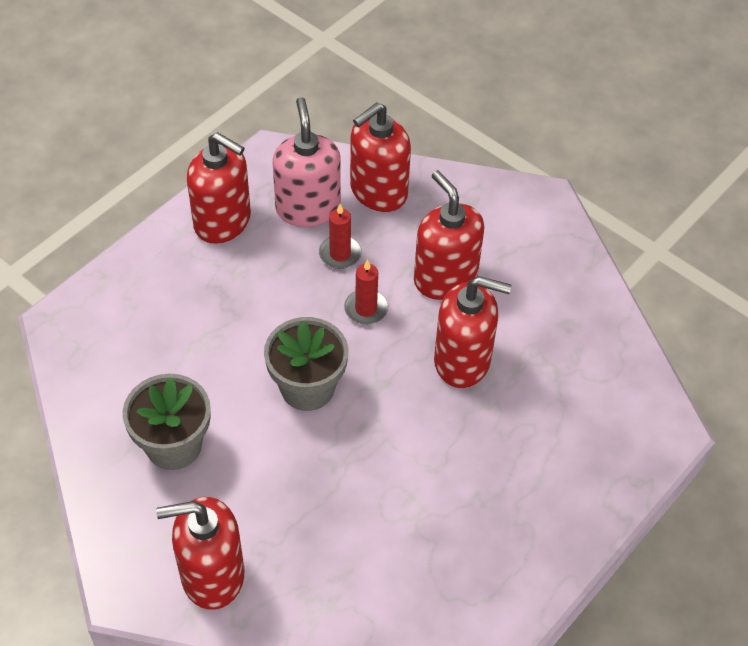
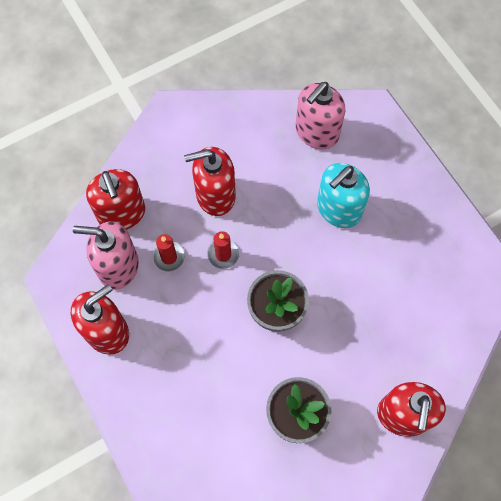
camera: 70 degrees left, 15 degrees up
(462, 361) = (286, 207): red soap dispenser -> none
(487, 423) = (338, 209): none -> turquoise soap dispenser
(593, 368) = (316, 132): none -> pink soap dispenser

